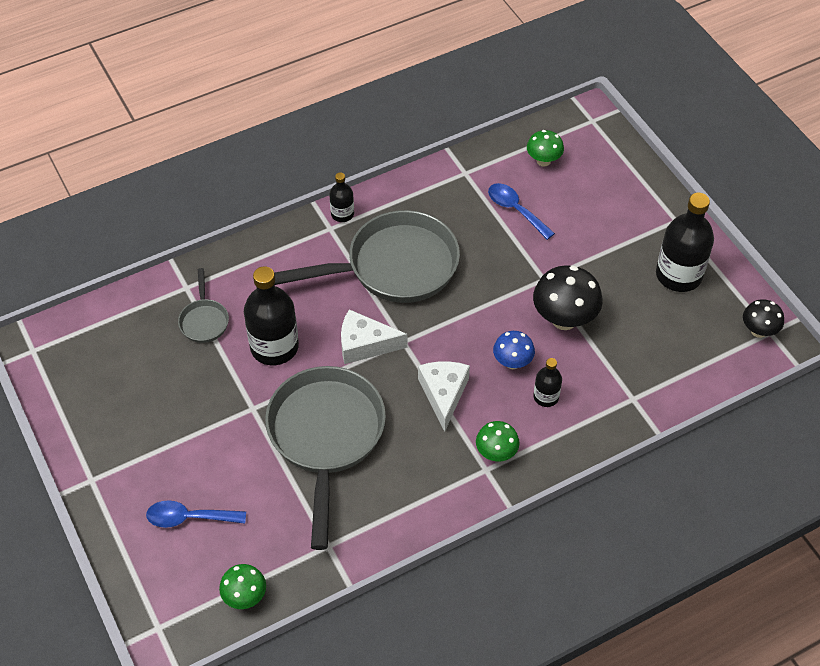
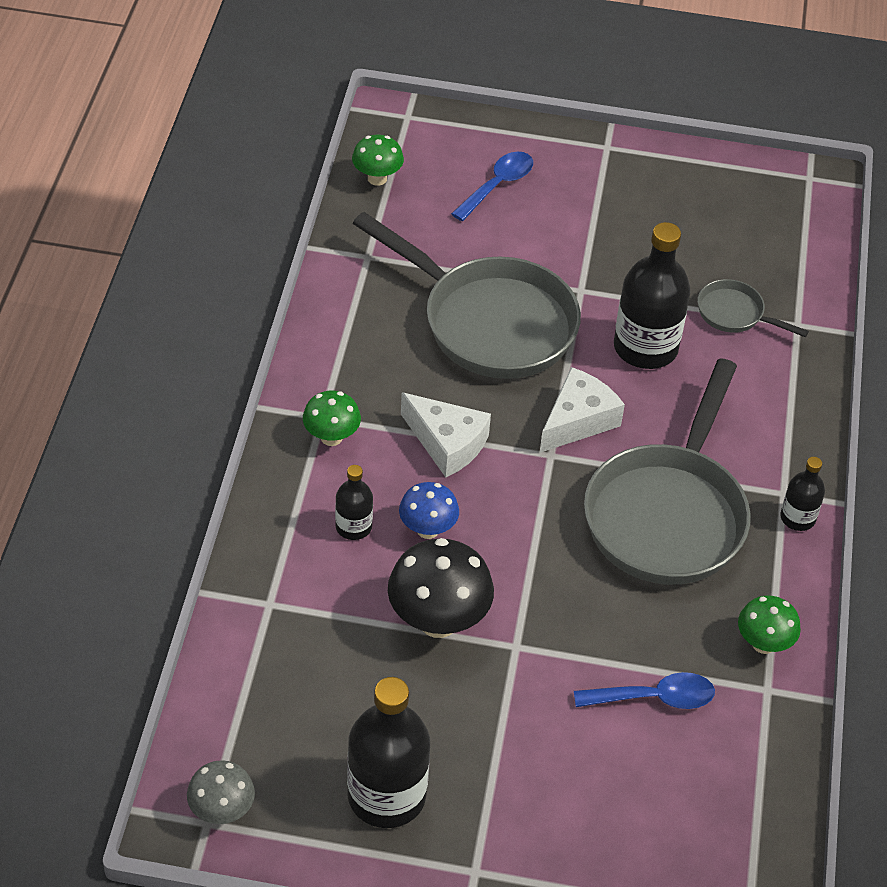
camera: 125 degrees right, 5 degrees down
(543, 161) = (716, 795): green mushroom -> green mushroom (763, 644)
(758, 331) = (222, 811): black mushroom -> grey mushroom

